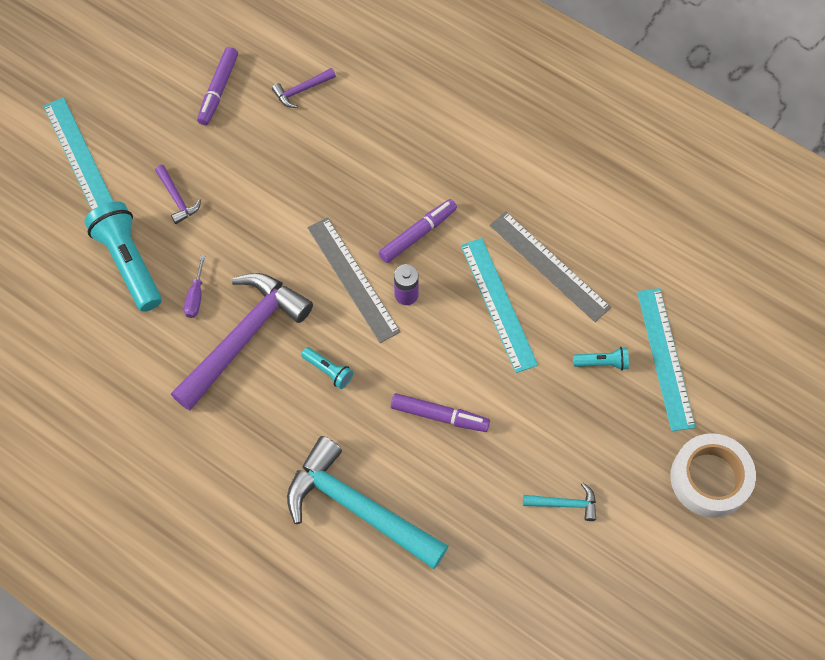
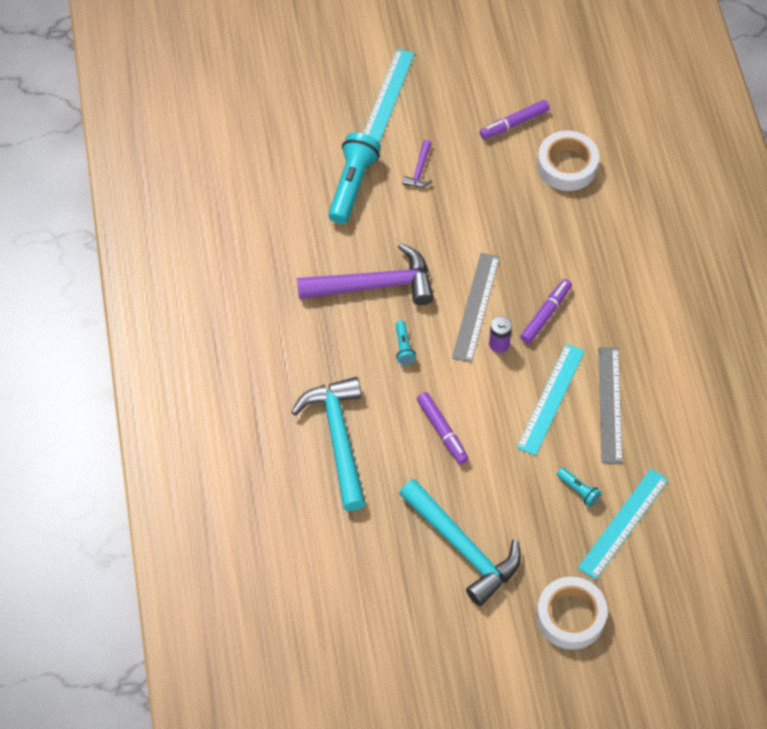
camera: 45 degrees right, 5 degrees down
(196, 297) = (370, 237): purple screwdriver -> none
(301, 90) = (567, 165): purple hammer -> white tape
(418, 234) = (546, 314): purple marker -> purple marker turned 60 degrees counterclockwise
(565, 504) = (463, 547): turquoise hammer -> turquoise hammer, size x2.32

